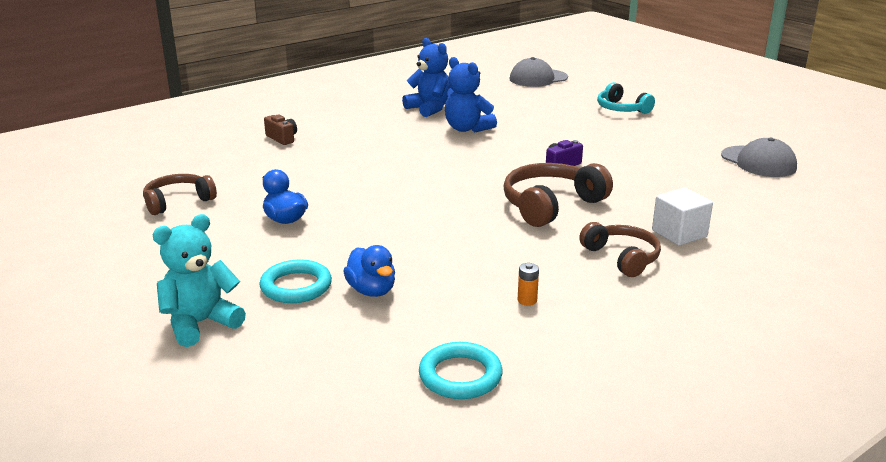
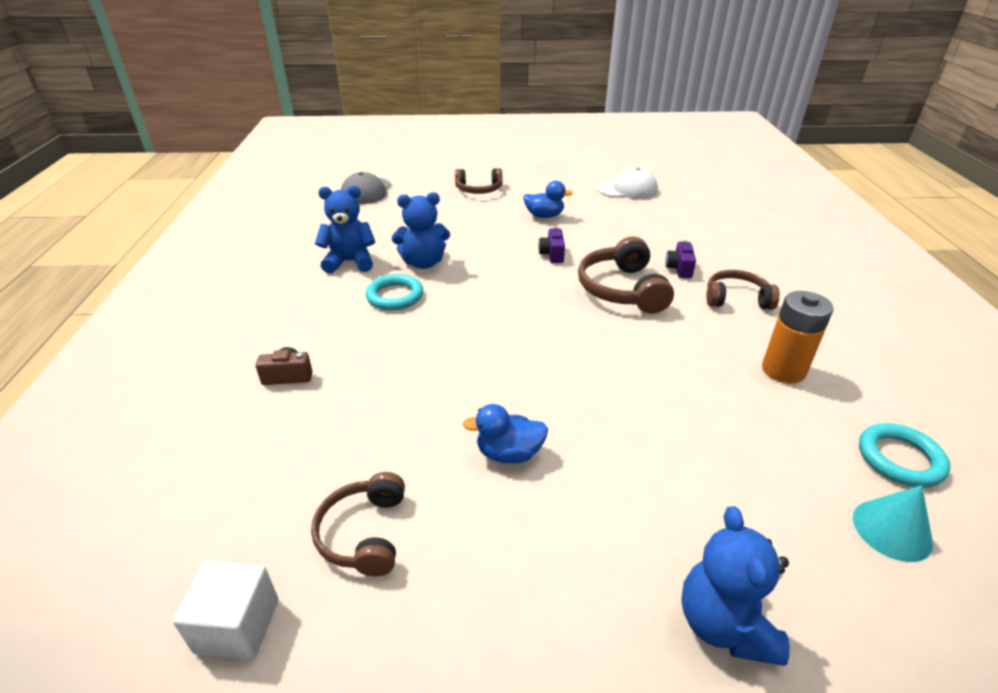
camera: 55 degrees left, 10 degrees up
(200, 323) = (724, 624): turquoise teddy bear -> blue teddy bear
(296, 286) = (677, 504): turquoise ring -> turquoise ring (395, 296)
(357, 379) = (892, 530): none -> turquoise cone
(371, 290) = (717, 451): blue duck -> blue duck (544, 216)
(527, 300) = (783, 370): orange battery -> orange battery, size x2.31
(621, 109) = (479, 189): turquoise headphones -> brown headphones
(634, 220) = (679, 269): none -> purple camera
(679, 234) = (714, 262): white cube -> white cube (237, 626)
(758, 162) = (627, 189): grey cap -> white cap

